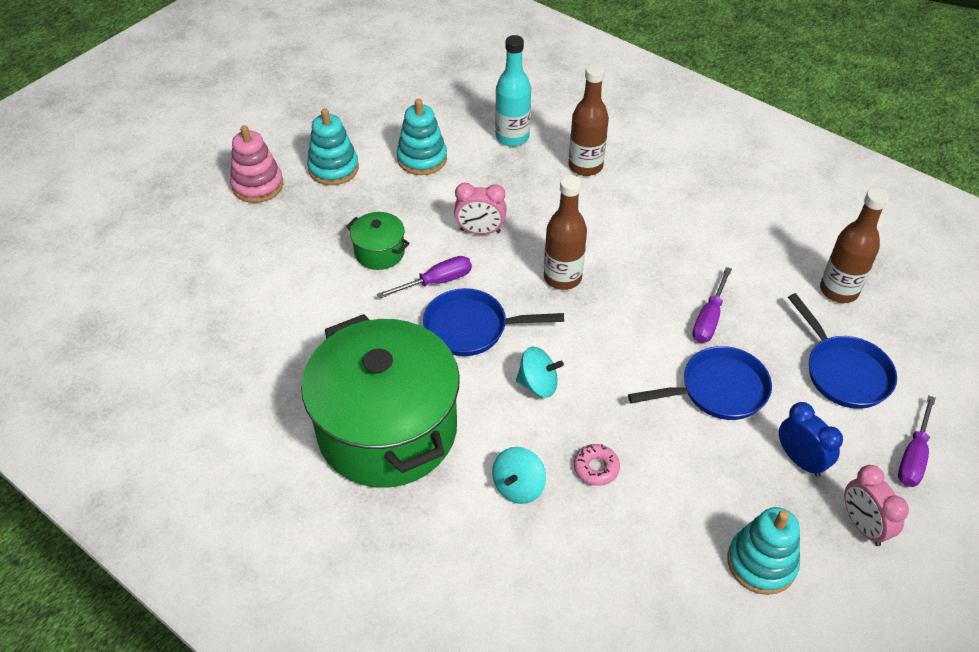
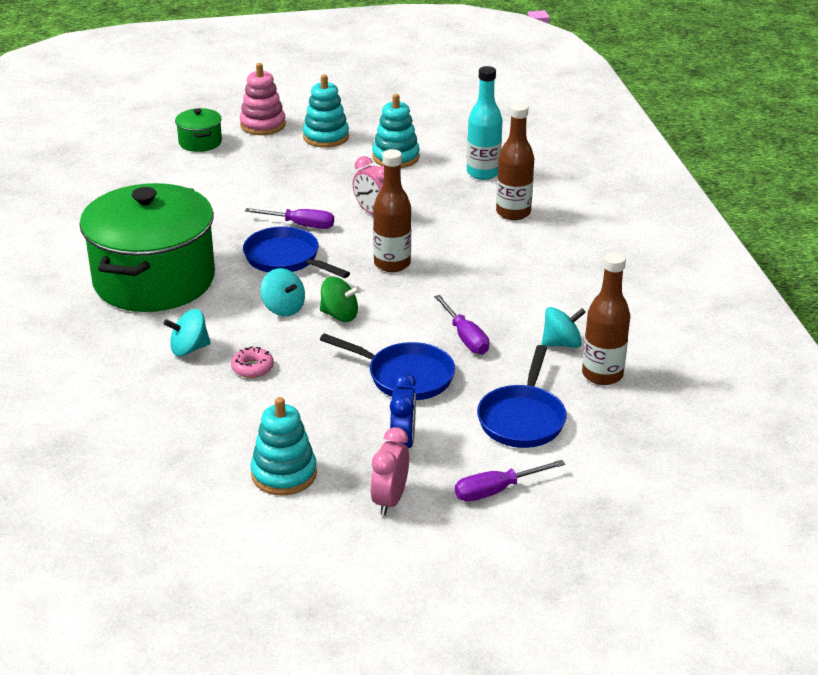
camera: 40 degrees right, 15 degrees down
(379, 252) = (287, 193): green pot -> green pot (200, 142)
(591, 361) = (339, 315): none -> green spinning top
(709, 319) = (465, 337): purple screwdriver -> purple screwdriver turned 90 degrees counterclockwise
(778, 278) = (561, 343): none -> turquoise spinning top

